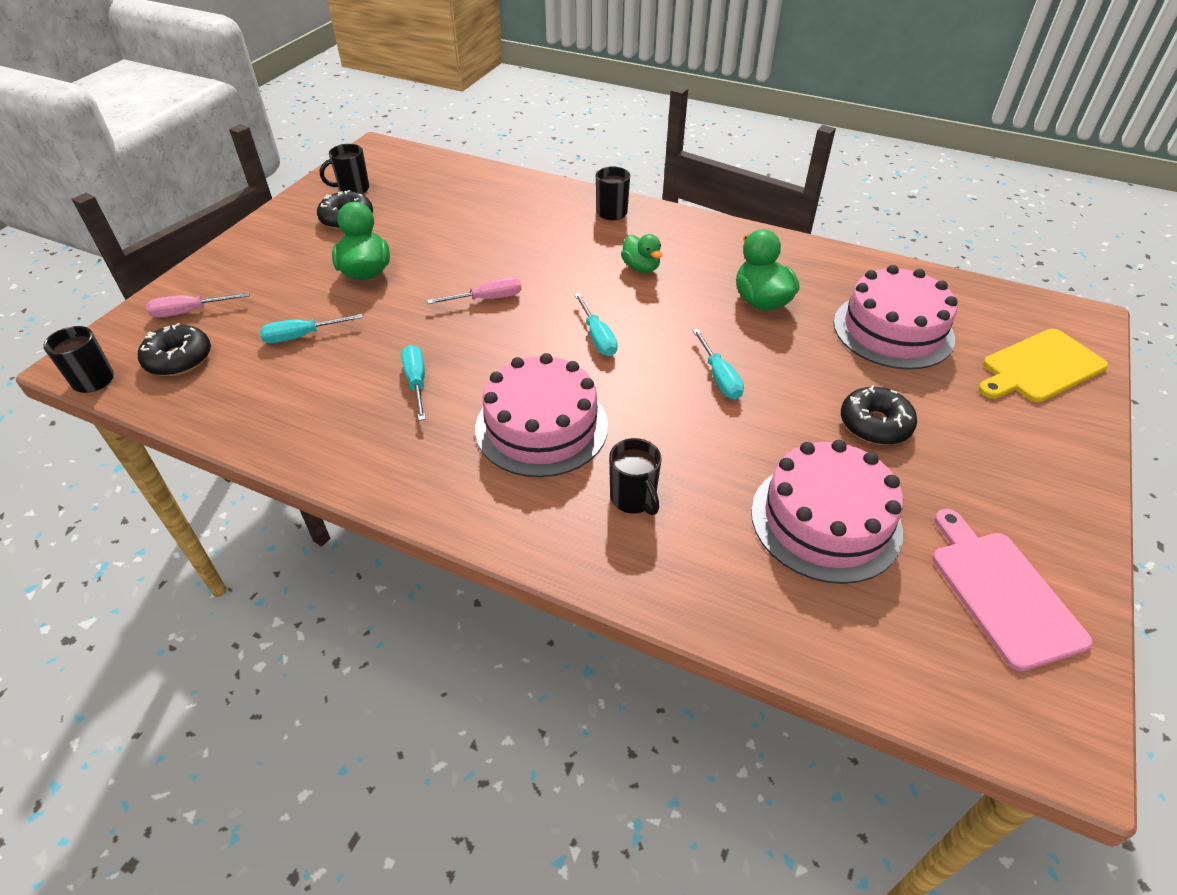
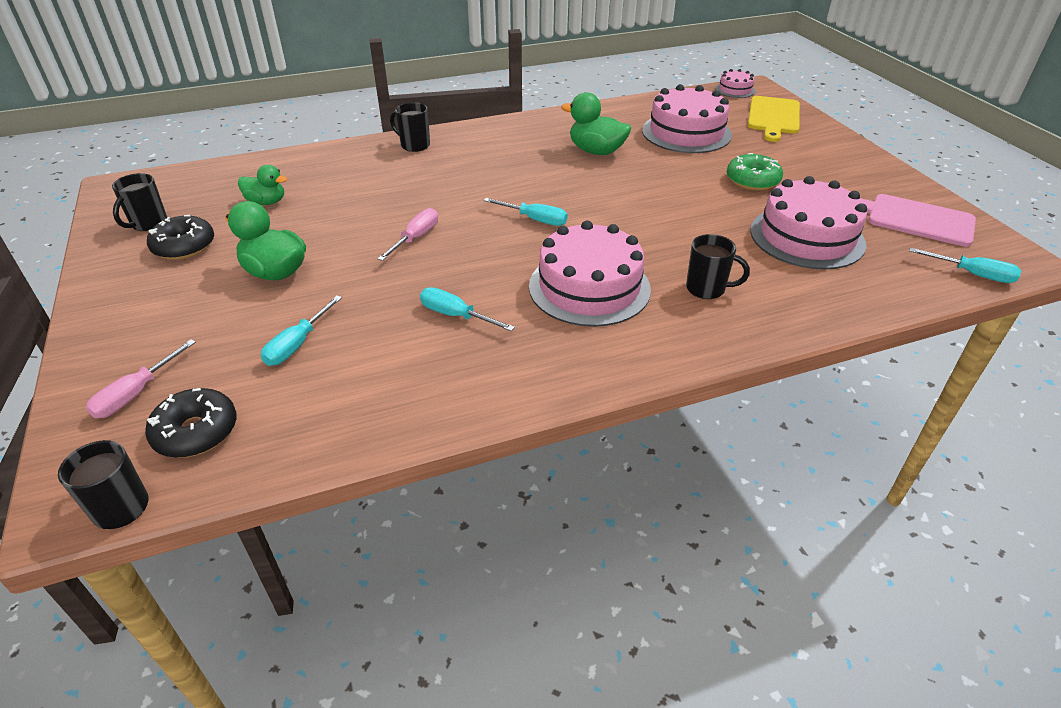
camera: 45 degrees left, 5 degrees down
(641, 268) = (493, 168): green duck -> green duck (266, 202)
(719, 377) = (642, 201): turquoise screwdriver -> turquoise screwdriver (972, 274)
(875, 424) = (752, 180): black donut -> green donut
(1048, 309) = (735, 90): none -> pink cake

